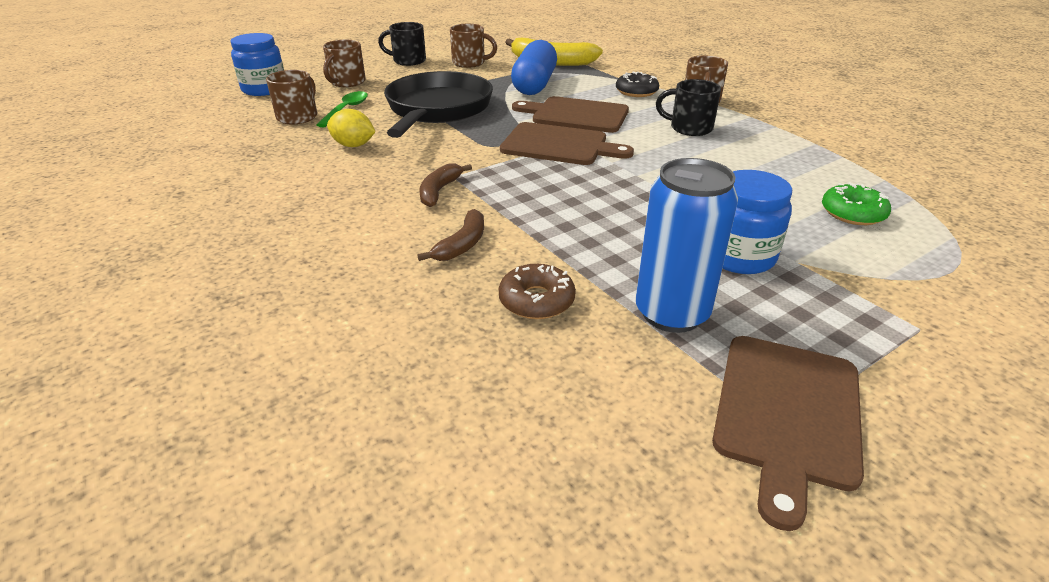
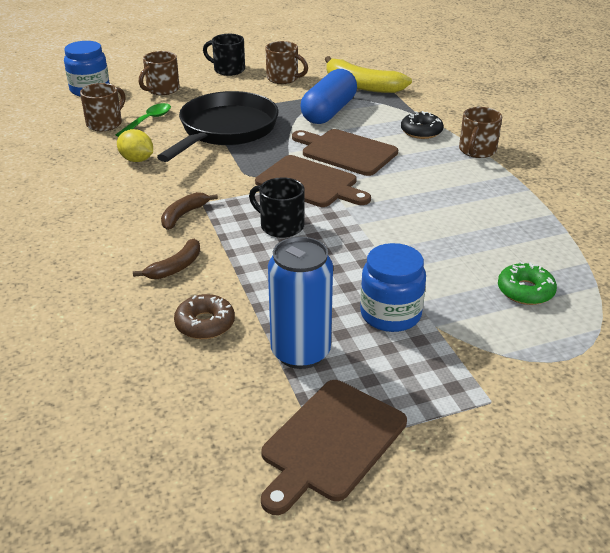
camera: 15 degrees right, 0 degrees up
(689, 128) = (442, 180): black mug -> black mug (280, 226)

